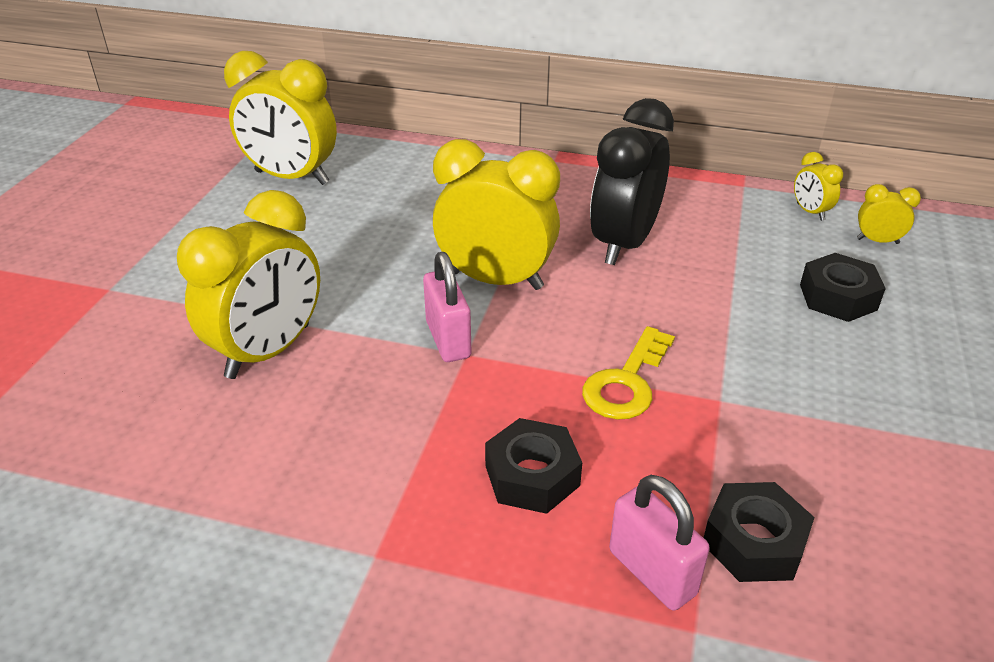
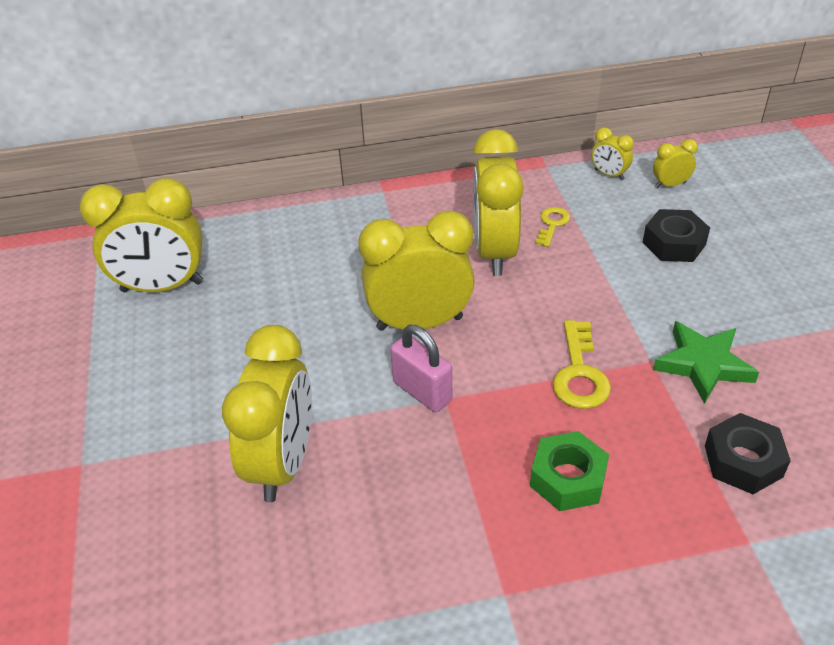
camera: 25 degrees left, 5 degrees up
(532, 476) = (568, 478): black nut -> green nut
(624, 244) = (494, 252): black clock -> yellow clock
(652, 572) = (696, 514): pink padlock -> none
(708, 238) = (552, 224): none -> yellow key
(781, 425) = (703, 364): none -> green star

